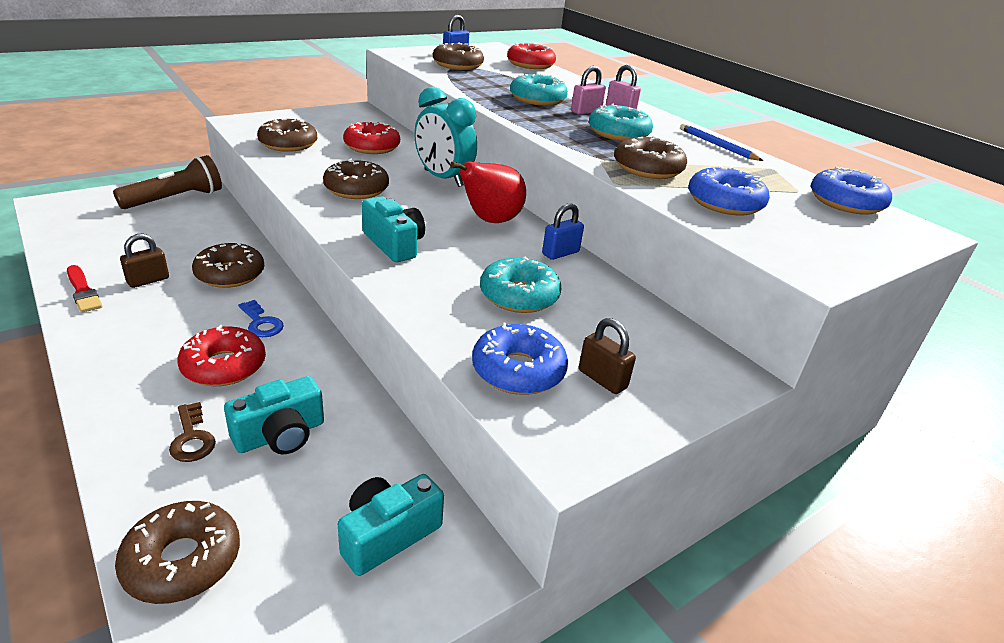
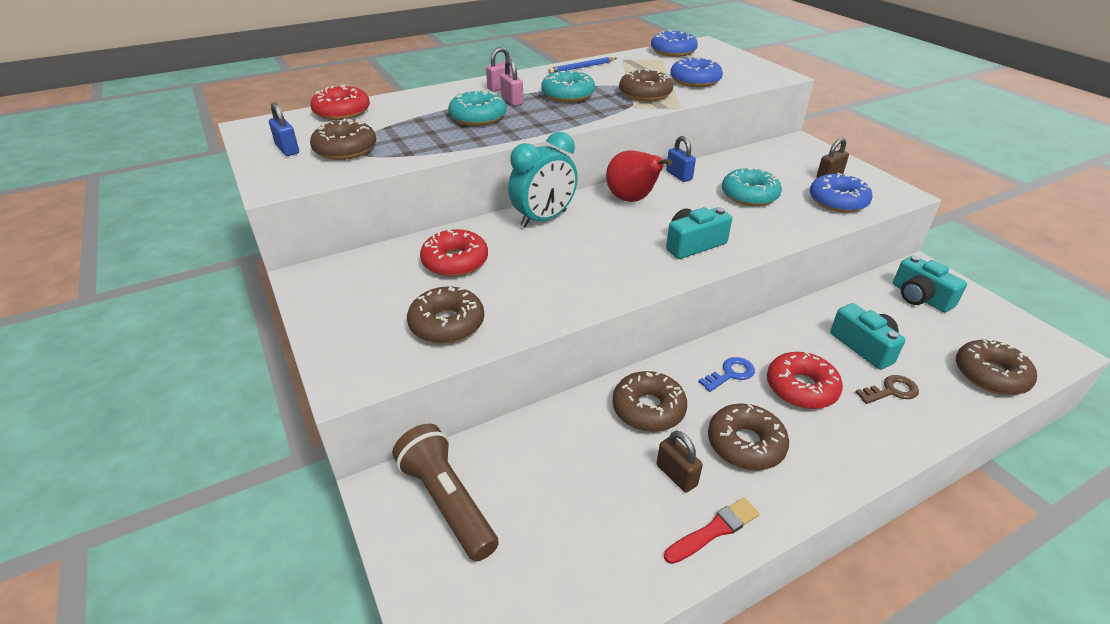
camera: 80 degrees left, 5 degrees up
(356, 189) = (580, 267): brown donut -> brown donut (745, 444)

